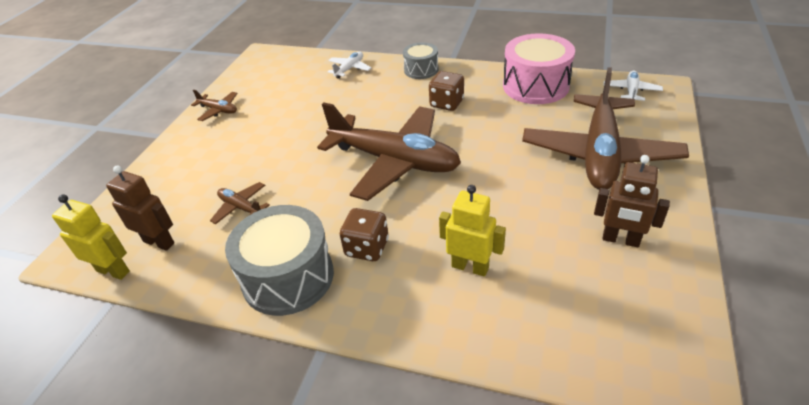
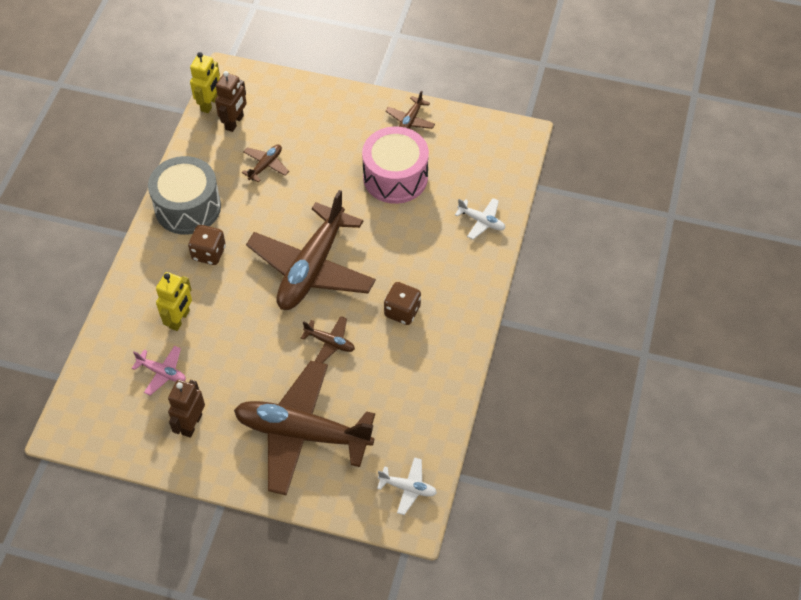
camera: 85 degrees right, 15 degrees up
(421, 70) = (473, 289): grey drum -> none
(487, 143) = (330, 342): none -> brown plane
(535, 86) = (428, 396): pink drum -> pink drum (395, 177)
(555, 276) = (162, 372): none -> pink plane

